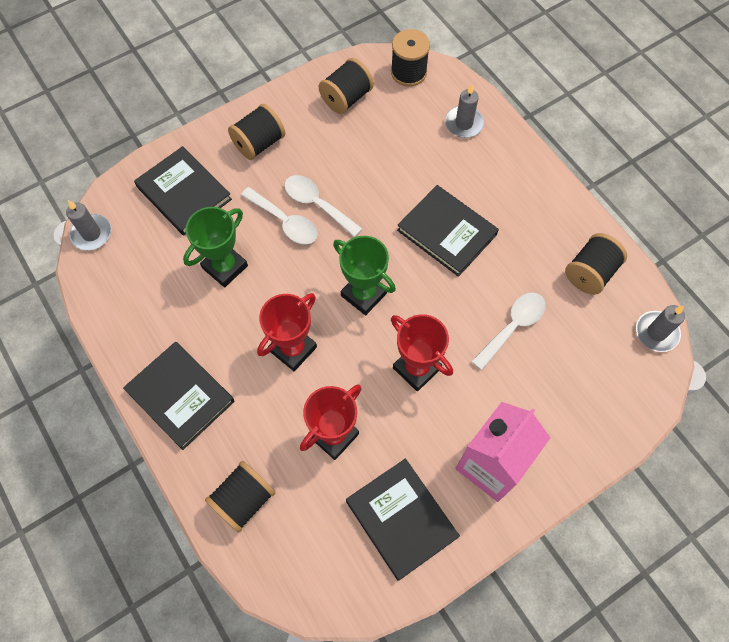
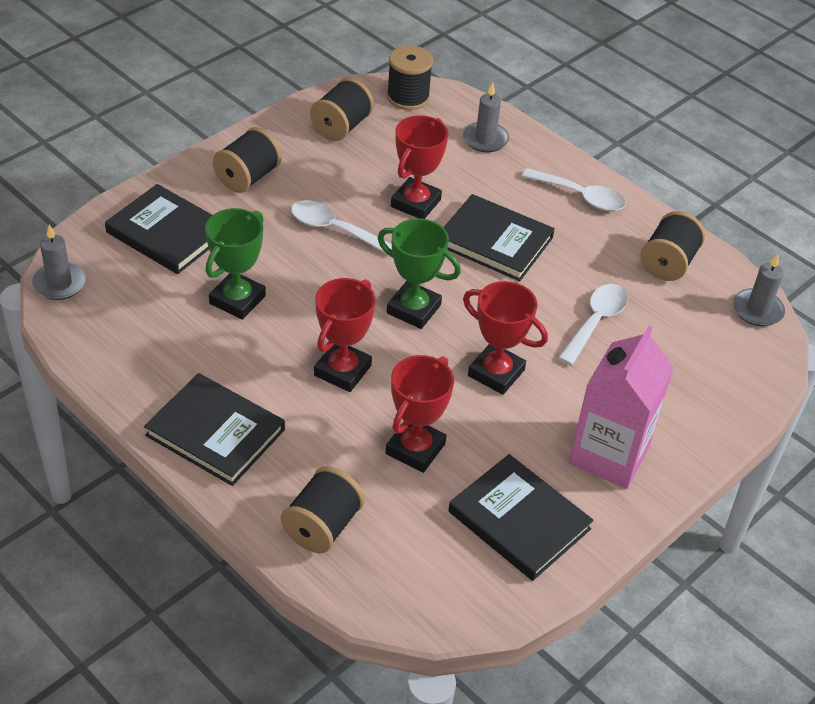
camera: 15 degrees left, 20 degrees down
(285, 222) = (299, 249): white spoon -> white spoon (580, 196)
(390, 185) = (415, 203): none -> red trophy

